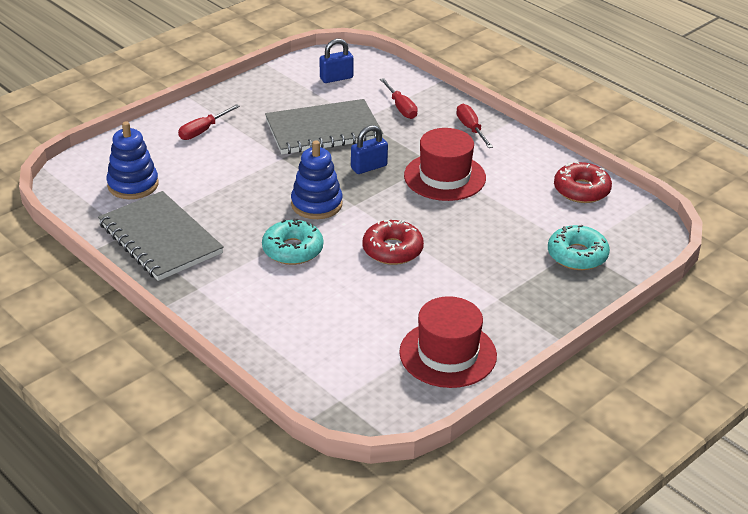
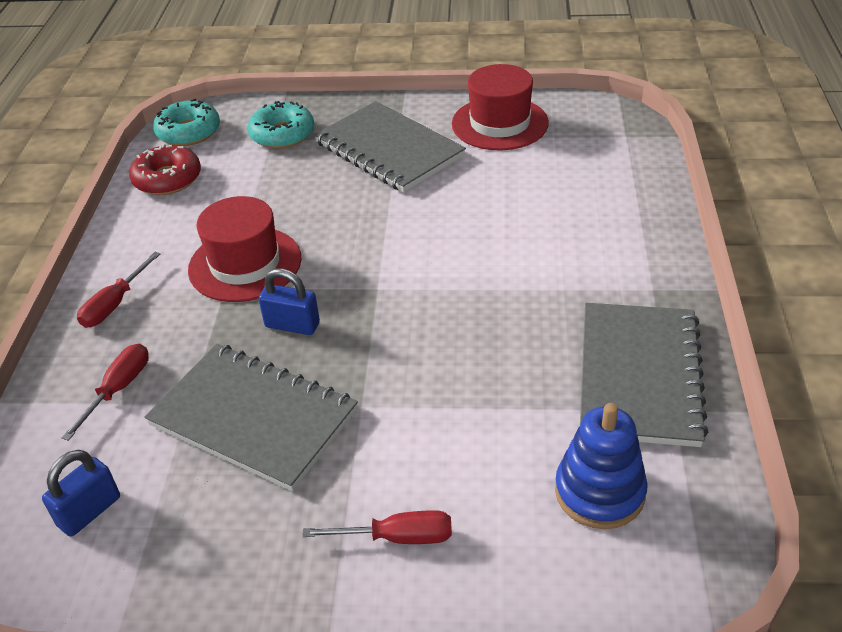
camera: 130 degrees left, 5 degrees up
(292, 250) = (507, 275): turquoise donut -> turquoise donut (189, 132)
(316, 204) = (413, 312): blue stacking toy -> none
(336, 78) = (89, 511): blue padlock -> blue padlock turned 75 degrees counterclockwise
(392, 250) = (415, 221): red donut -> none
(488, 286) = (389, 149): none -> grey notebook

